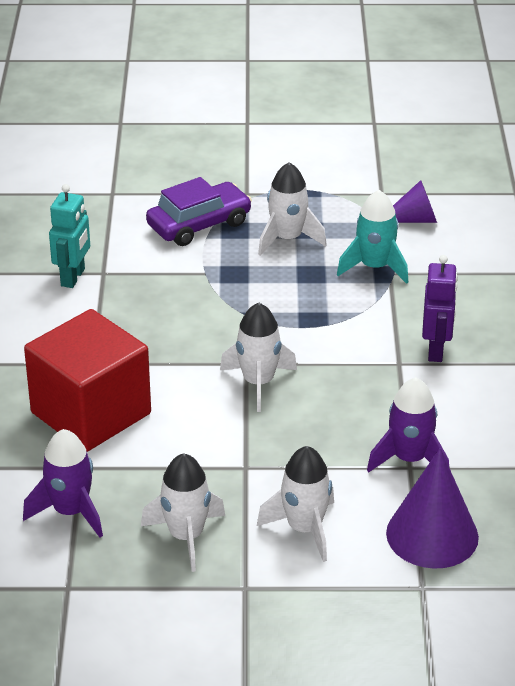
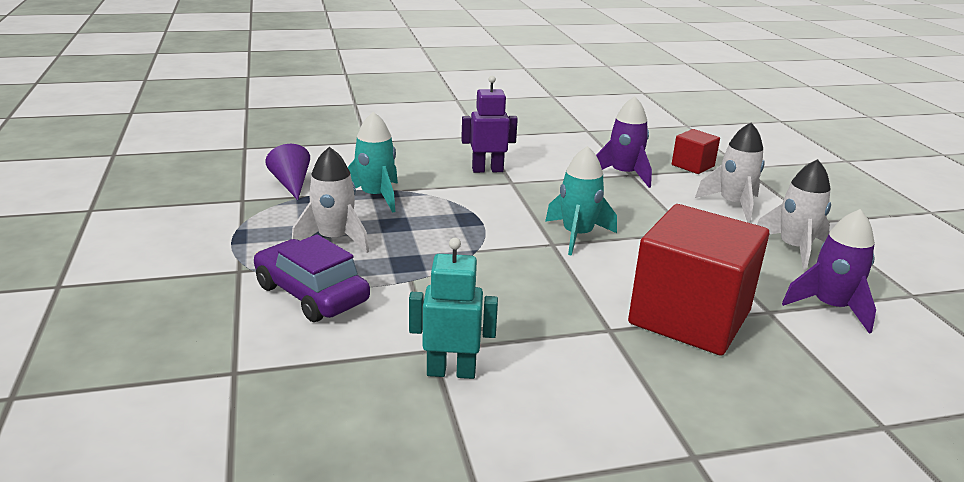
camera: 105 degrees left, 10 degrees down
(258, 383) = (577, 235): white rocket -> turquoise rocket
(432, 535) = (692, 166): purple cone -> red cube

